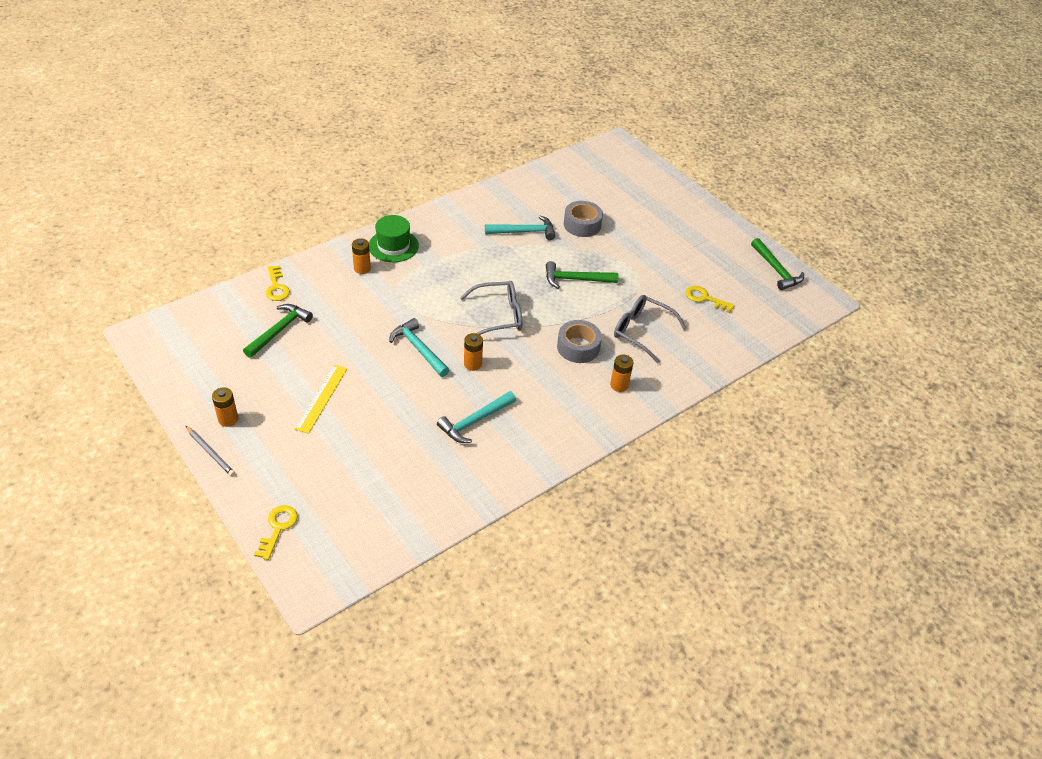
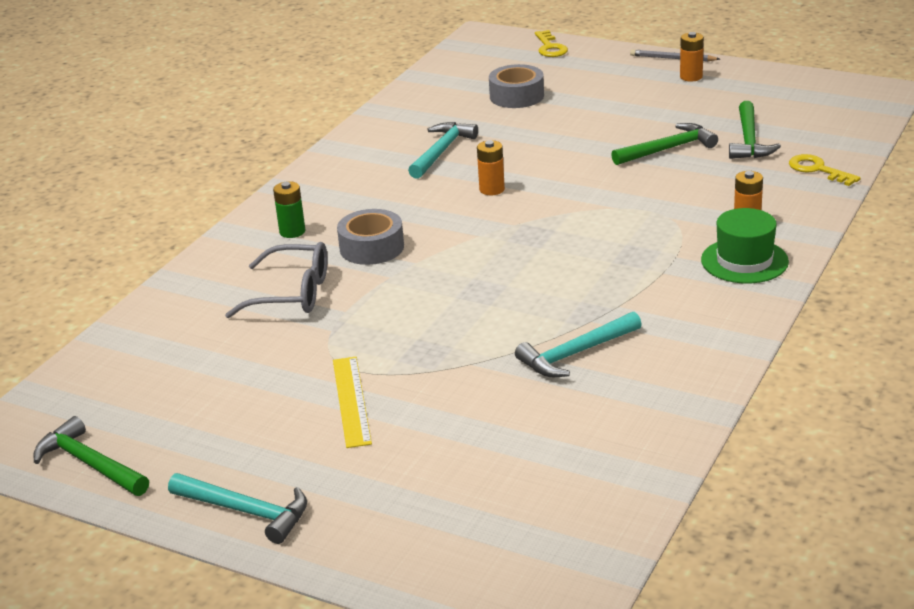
camera: 160 degrees right, 15 degrees down
(321, 398) = (624, 115): yellow ruler -> yellow ruler (351, 401)
(418, 349) = (571, 180): turquoise hammer -> turquoise hammer (246, 512)
(499, 316) = (506, 241): grey glasses -> none
(575, 279) = (435, 320): green hammer -> green hammer (668, 149)
(582, 225) = (489, 404): grey tape -> grey tape (516, 96)
(619, 385) = (292, 232): orange battery -> green battery
(705, 298) = (211, 370): yellow key -> none

